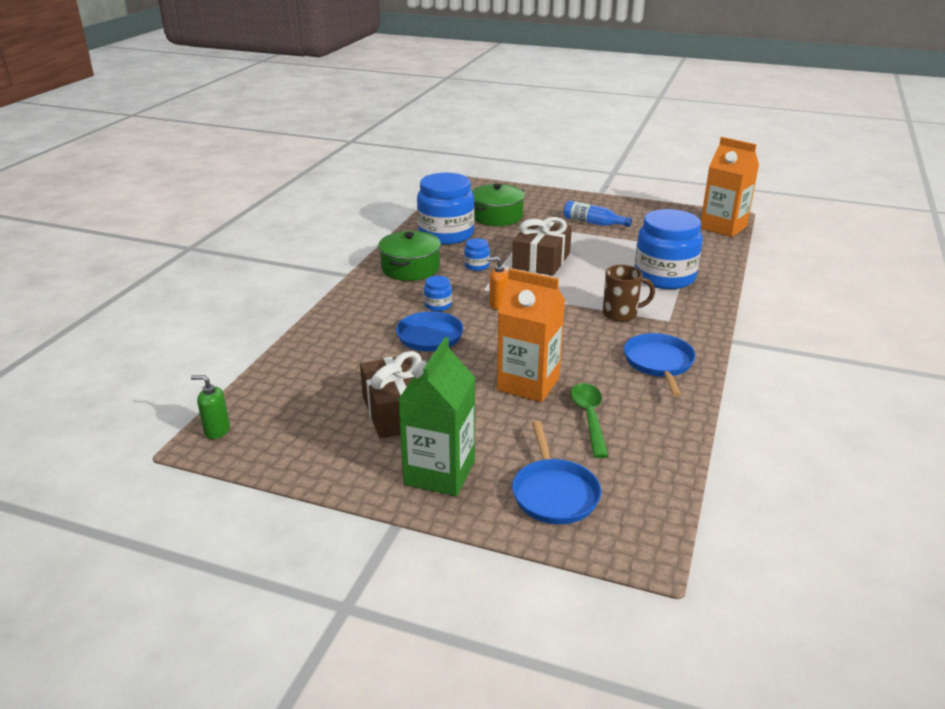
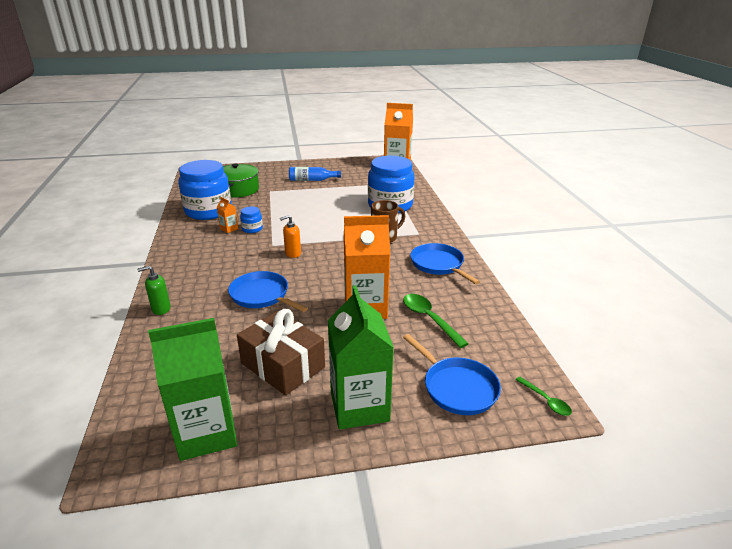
camera: 30 degrees left, 0 degrees up
(217, 431) = (117, 450): green soap dispenser -> green soap dispenser (161, 309)
(291, 444) = (206, 433): none -> green carton
(410, 268) = (199, 243): green pot -> none
(438, 305) = (245, 267): blue jar -> none
(452, 260) = (229, 229): none -> orange carton
(541, 260) = (298, 214): brown gift -> none
(642, 542) = (545, 401): none -> green spoon

